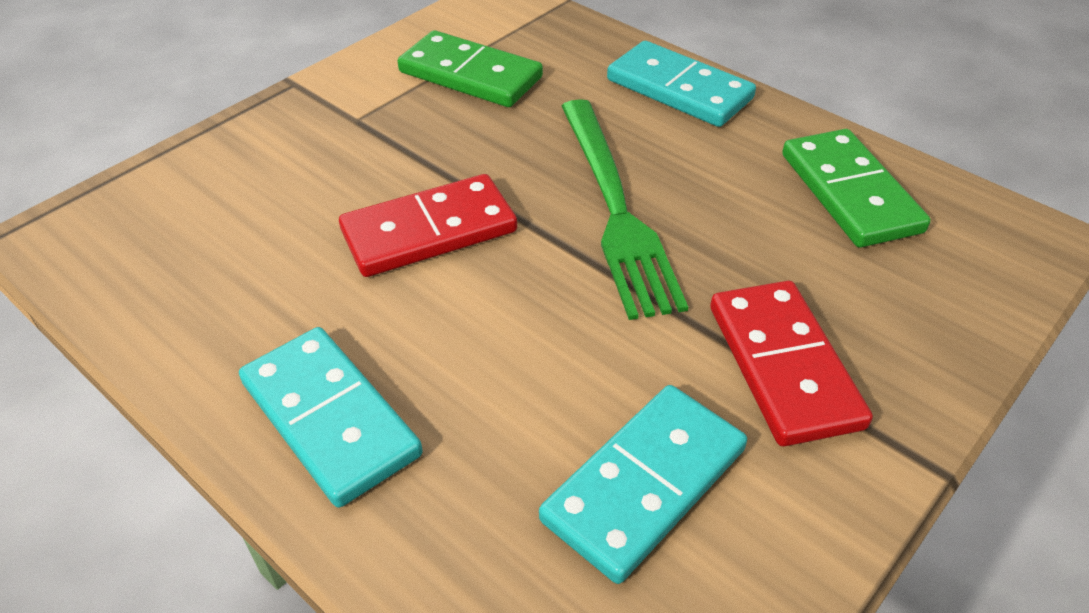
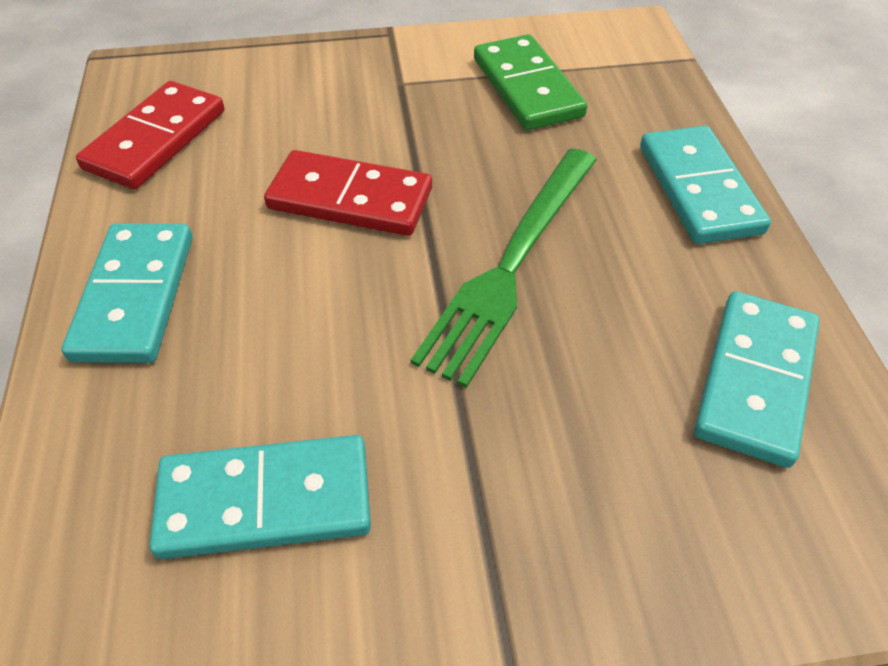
camera: 40 degrees right, 5 degrees up
(784, 365) = (490, 492): red domino -> red domino (156, 140)
(850, 192) = (755, 380): green domino -> turquoise domino

